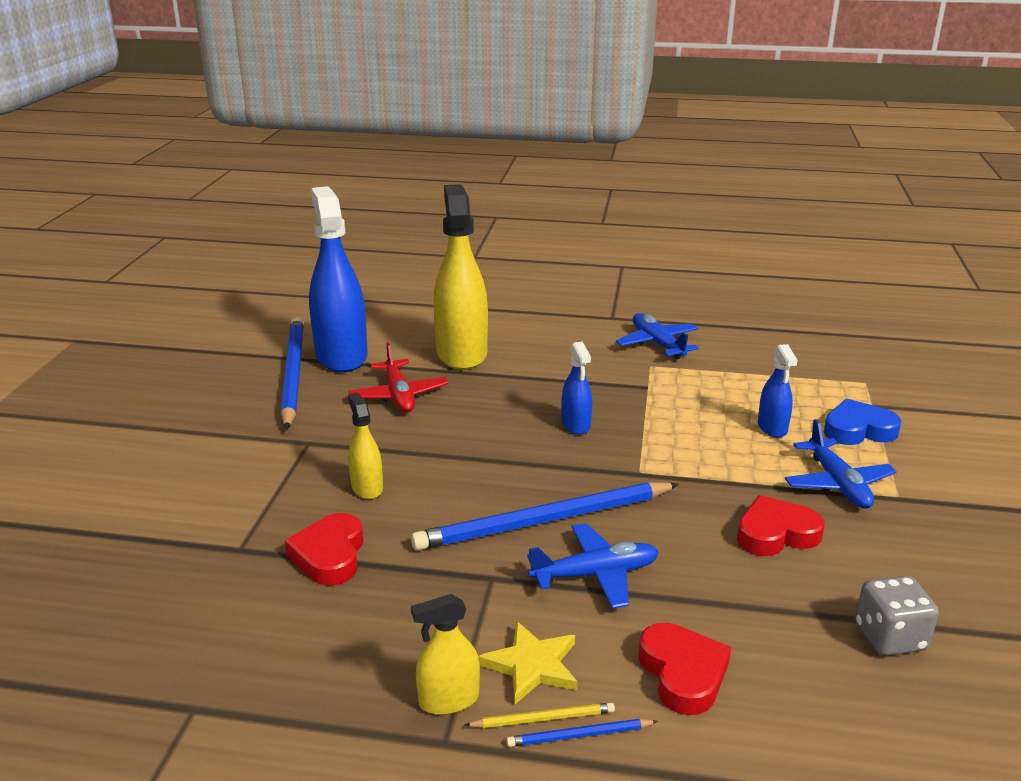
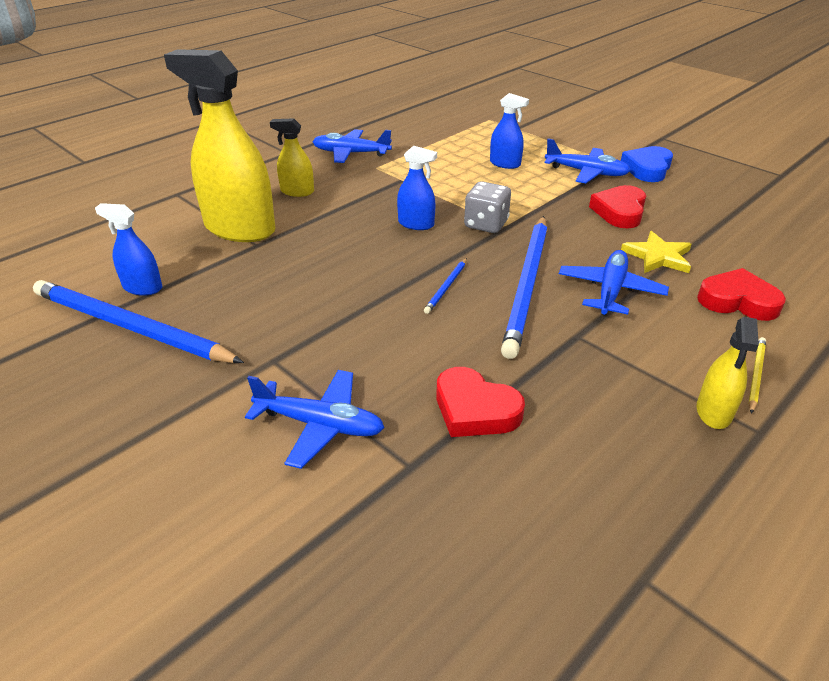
camera: 55 degrees left, 10 degrees up
(253, 492) = (320, 425): none -> blue plane
(341, 356) = (142, 288): blue spray bottle -> blue spray bottle, size x0.47
(367, 487) = (390, 352): yellow spray bottle -> yellow spray bottle (297, 191)
(399, 395) = (262, 282): red plane -> none
(532, 665) = (695, 357): yellow star -> yellow star (658, 256)
(579, 735) = (780, 366): blue pencil -> blue pencil (446, 287)
(858, 430) = (537, 143): blue heart -> blue heart (647, 169)
(890, 637) = (743, 223): grey dice -> grey dice (486, 224)

